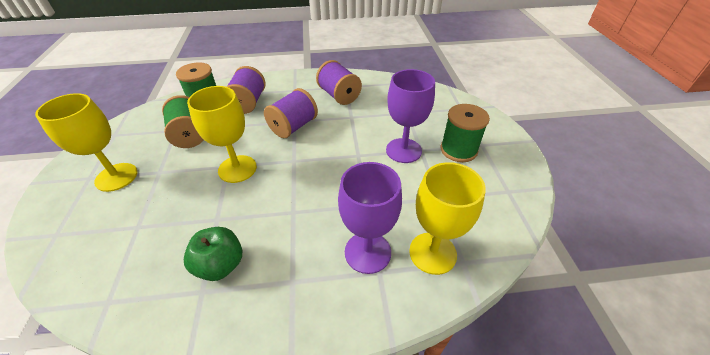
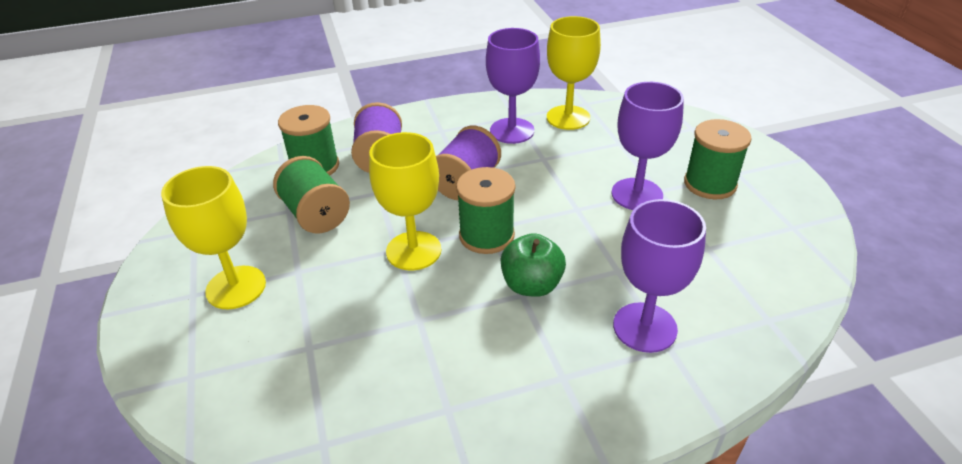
camera: 10 degrees left, 5 degrees down
(220, 265) = (456, 374): green apple -> green apple (531, 285)
(289, 165) = (486, 235): none -> green spool
(339, 95) = (512, 131): purple spool -> purple goblet
(432, 253) = (727, 315): yellow goblet -> yellow goblet (568, 117)

